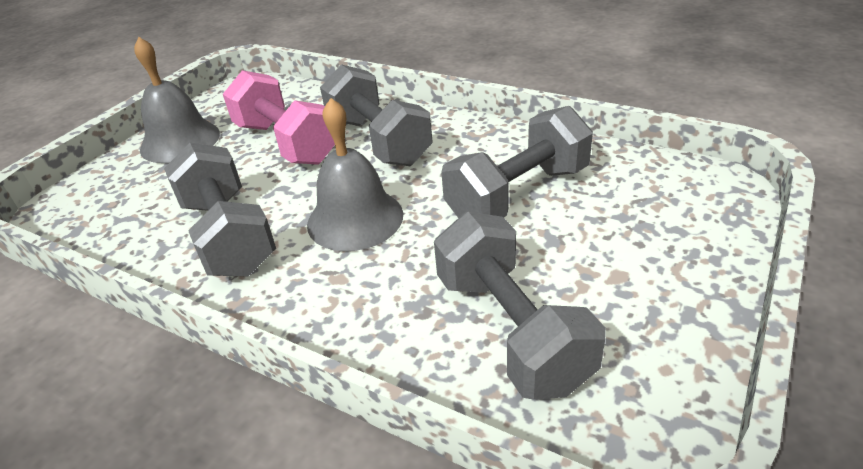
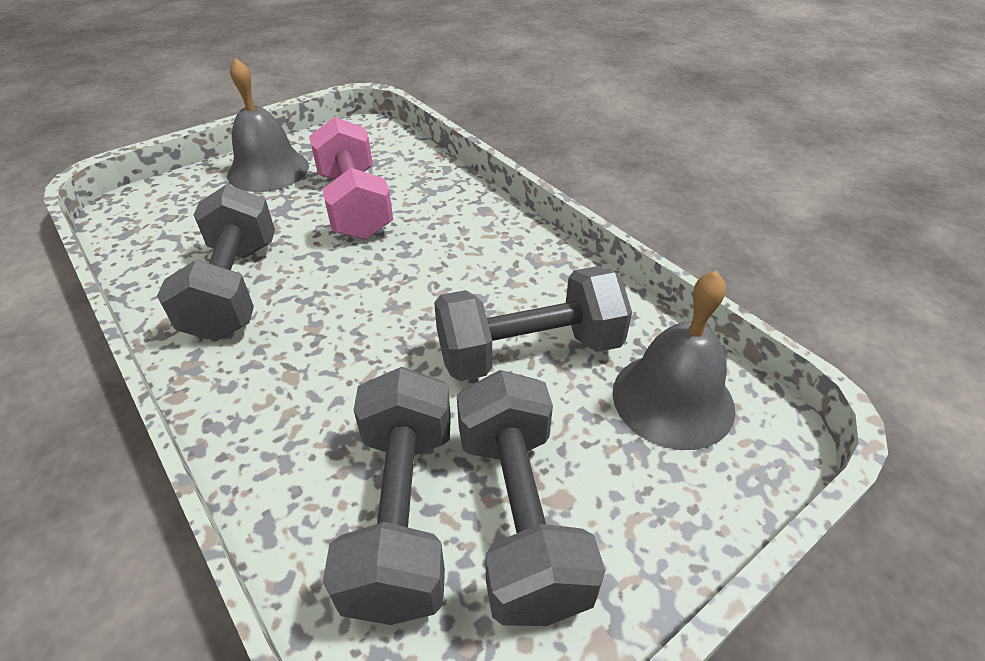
camera: 20 degrees right, 5 degrees up
(355, 219) = (353, 315): grey bell -> grey bell (673, 399)
(378, 141) = (439, 233): grey dumbbell -> grey dumbbell (519, 516)

